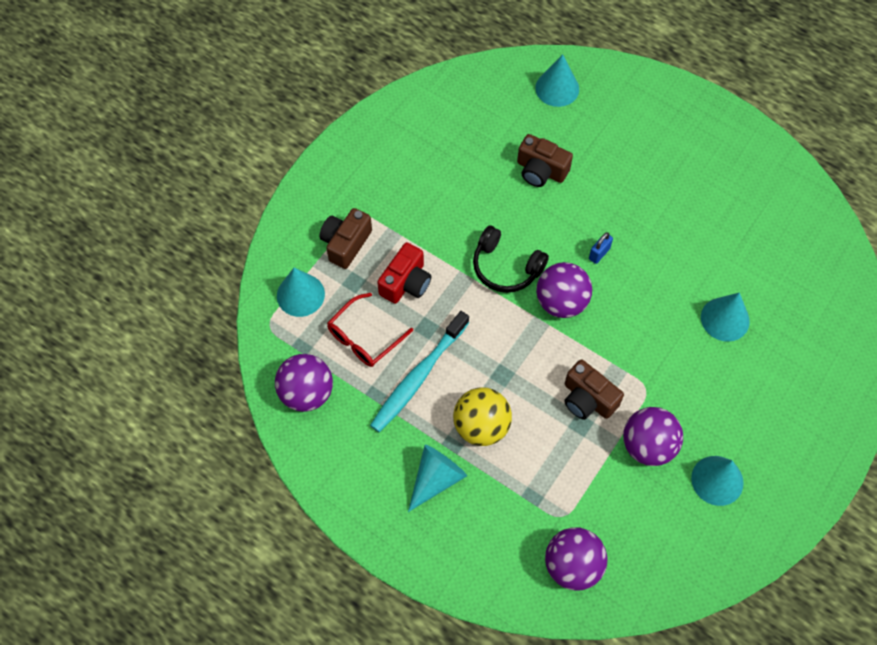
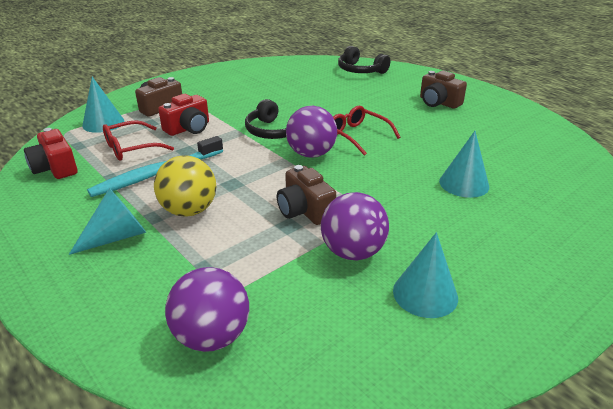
camera: 15 degrees right, 30 degrees down
(306, 393) = (55, 168): purple ball -> red camera
(541, 170) = (330, 97): brown camera -> brown camera (438, 102)
(557, 88) = (360, 70): turquoise cone -> black headphones
(599, 253) = (358, 136): blue padlock -> red glasses

